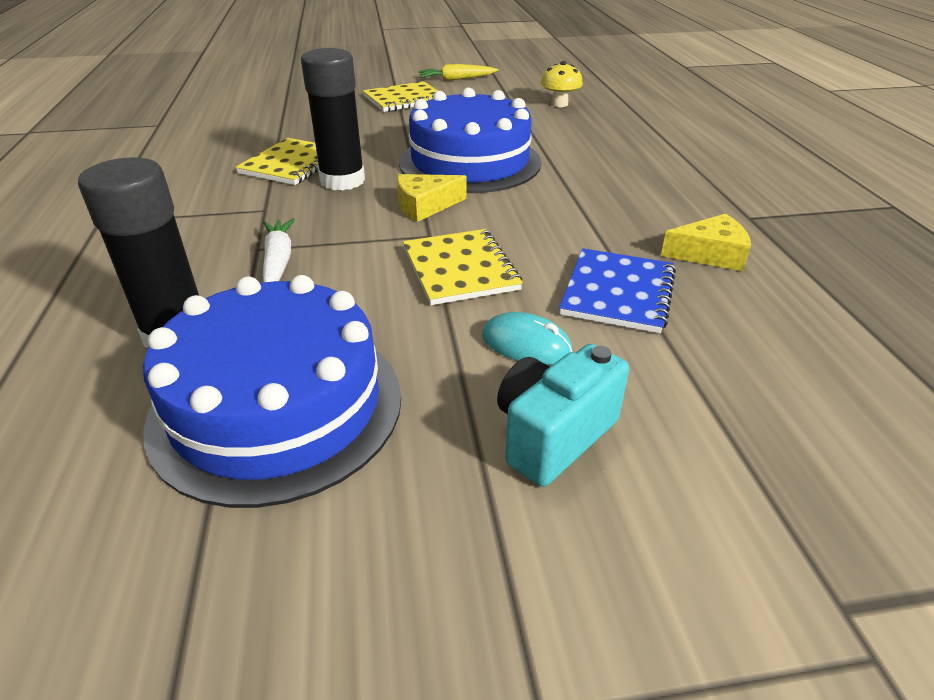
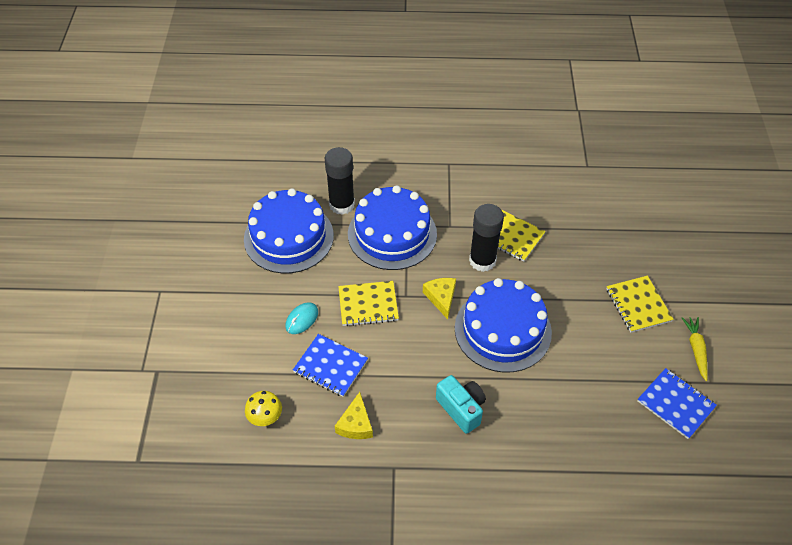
camera: 100 degrees right, 15 degrees up
(278, 261) = (392, 234): white carrot -> blue cake
(528, 86) = (675, 404): none -> blue notebook
(553, 435) = (247, 316): turquoise camera -> turquoise camera (461, 409)
(559, 104) = (623, 416): yellow mushroom -> yellow mushroom (265, 417)

